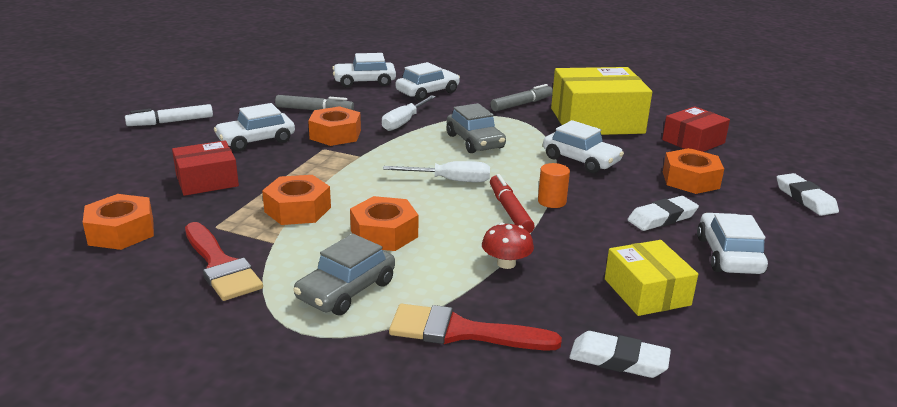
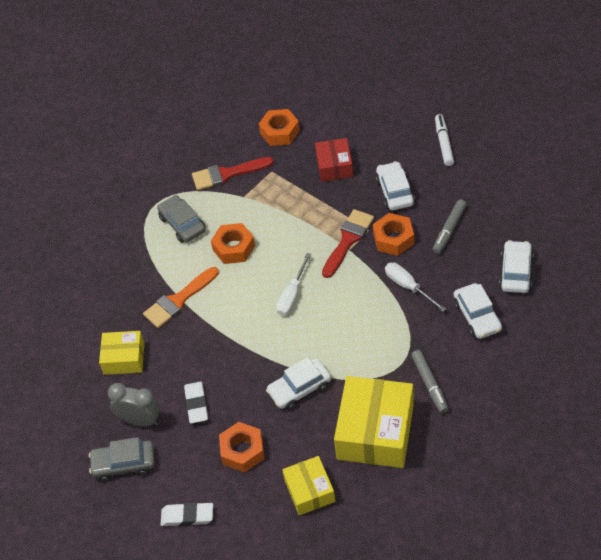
camera: 115 degrees right, 25 degrees up
(298, 209) = (279, 209): orange nut -> none
(462, 332) = (128, 265): red brush -> red brush (348, 240)
(475, 141) = (355, 326): grey car -> grey car (124, 464)
(506, 263) = (179, 300): red mushroom -> orange brush
(509, 211) = (238, 319): red marker -> none
(552, 201) = (242, 347): orange cylinder -> none
(618, 360) = (79, 322): white eraser -> none
(693, 141) = (309, 491): red box -> yellow box
(728, 255) = (140, 420): white car -> grey clock

